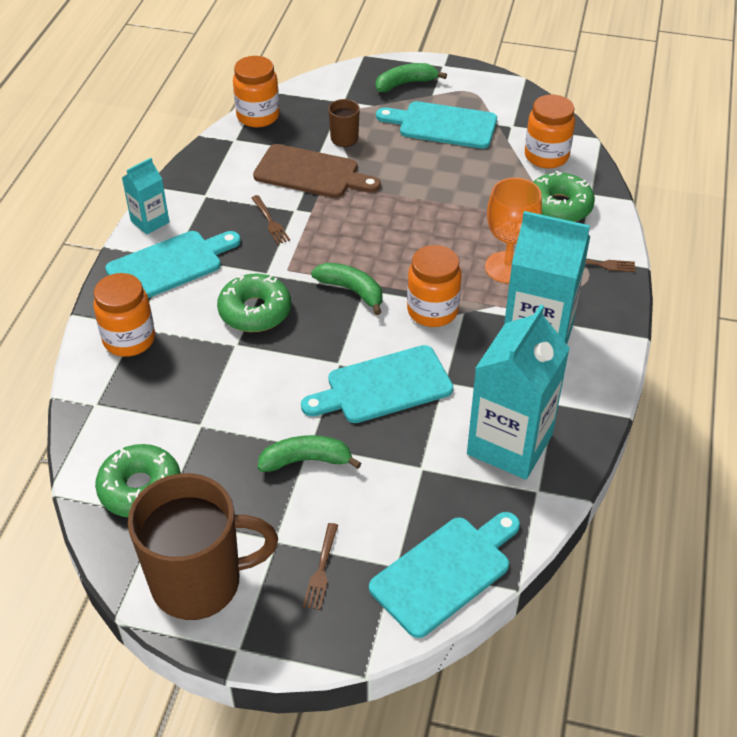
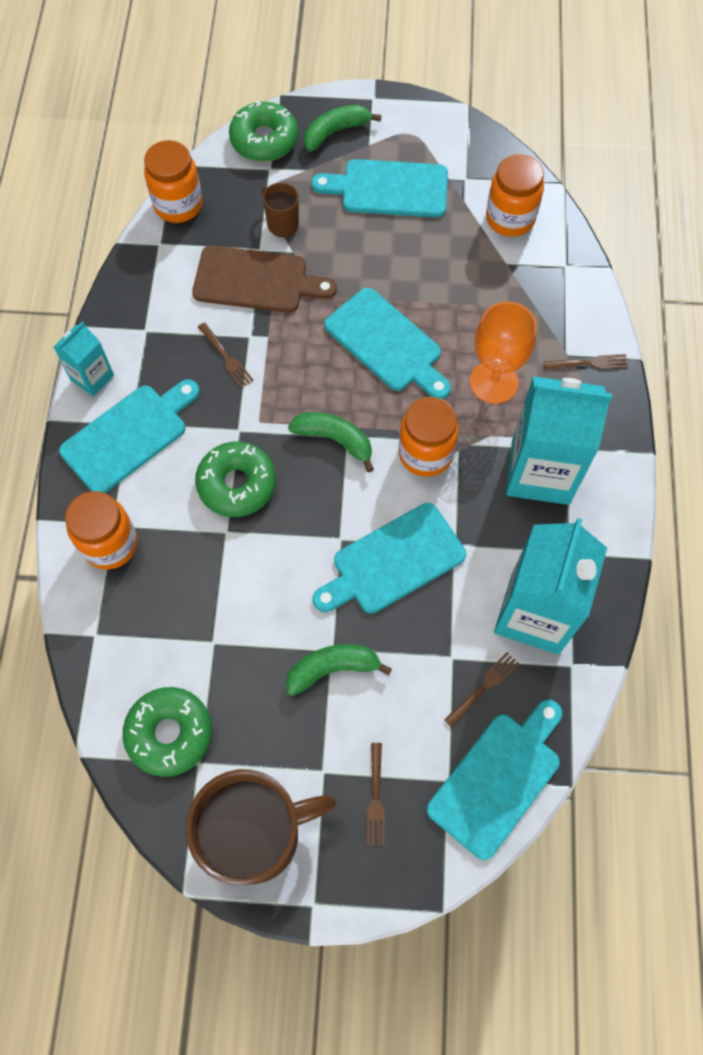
camera: 10 degrees left, 20 degrees up
(416, 229) = (387, 343): none -> turquoise cutting board
(447, 495) = (484, 687): none -> brown fork
(559, 207) = (535, 289): green donut -> green donut (264, 140)

